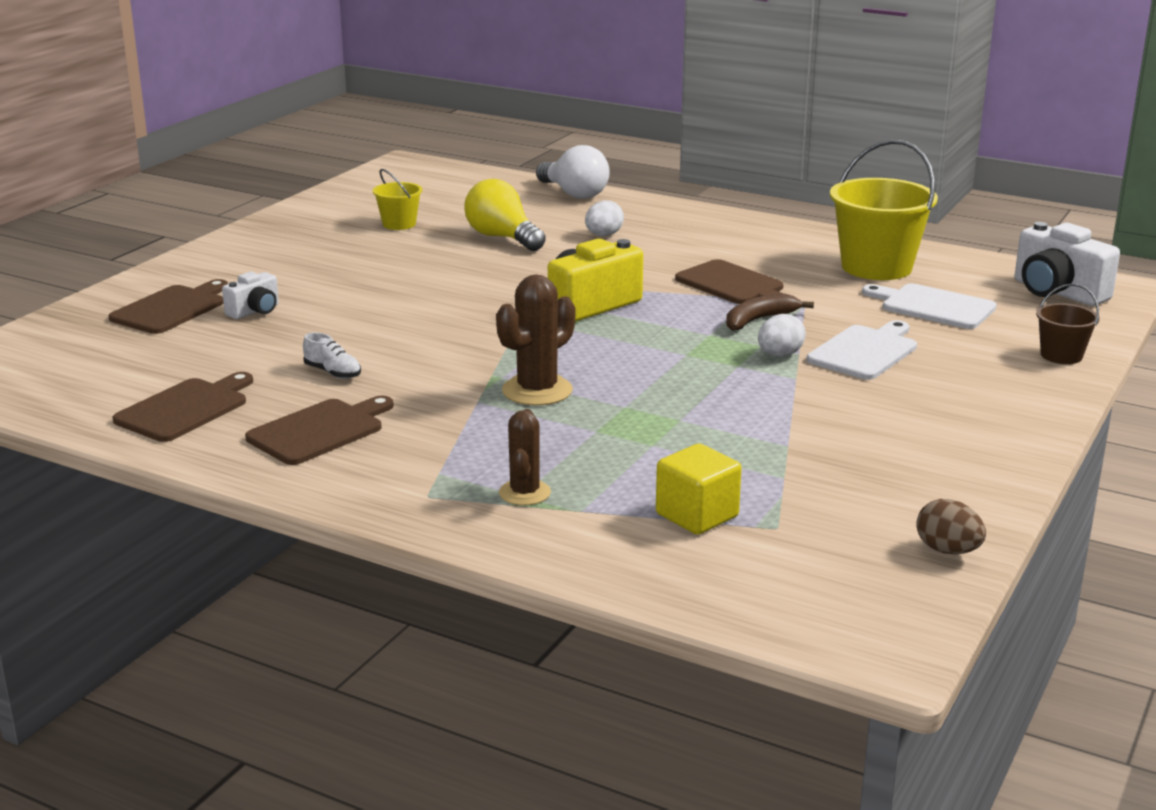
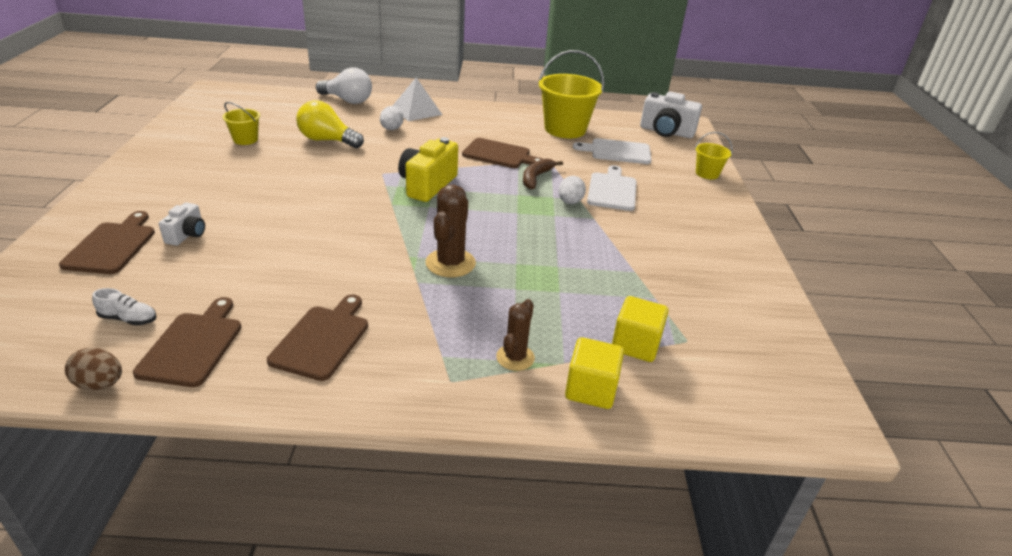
camera: 30 degrees left, 10 degrees up
(333, 373) = (292, 280): white shoe -> white shoe (128, 319)
(524, 493) = (515, 357): brown cactus -> brown cactus turned 45 degrees clockwise
(587, 541) = (591, 389): none -> yellow cube
(662, 217) = (416, 111): none -> white pyramid
(947, 550) = (787, 331): brown egg -> brown egg (100, 384)
(1061, 355) = (707, 173): brown bucket -> yellow bucket

